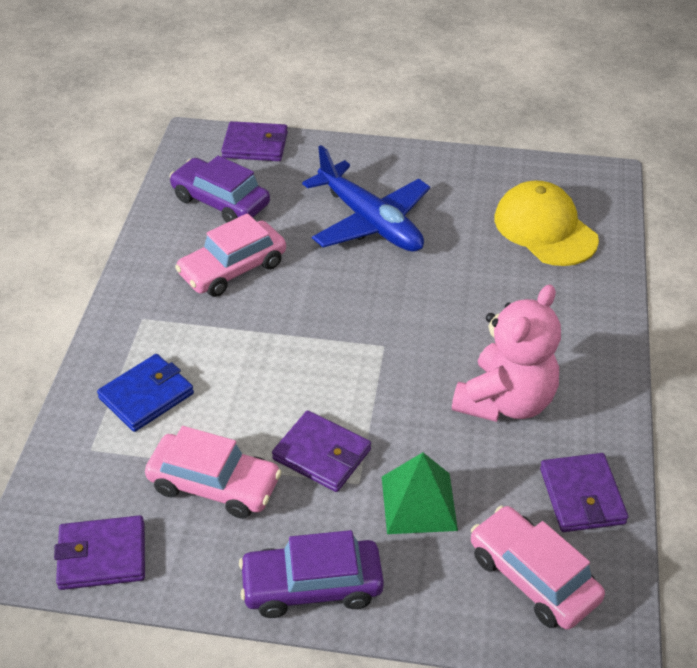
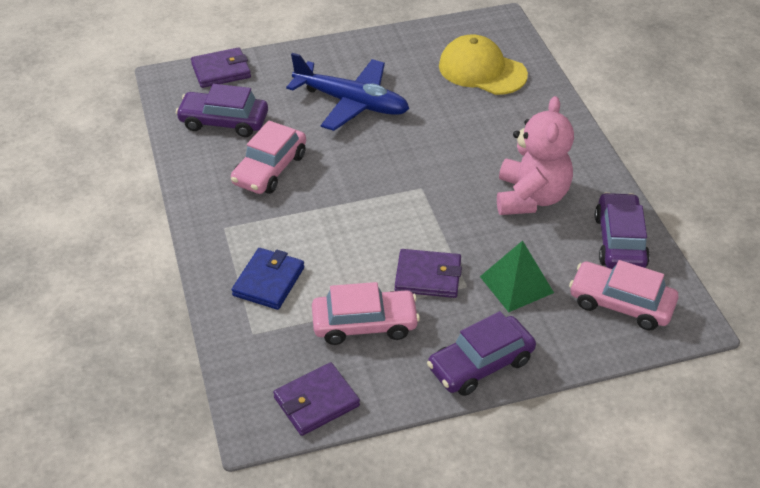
camera: 25 degrees left, 0 degrees up
(582, 496) = (619, 241): purple wallet -> purple car

